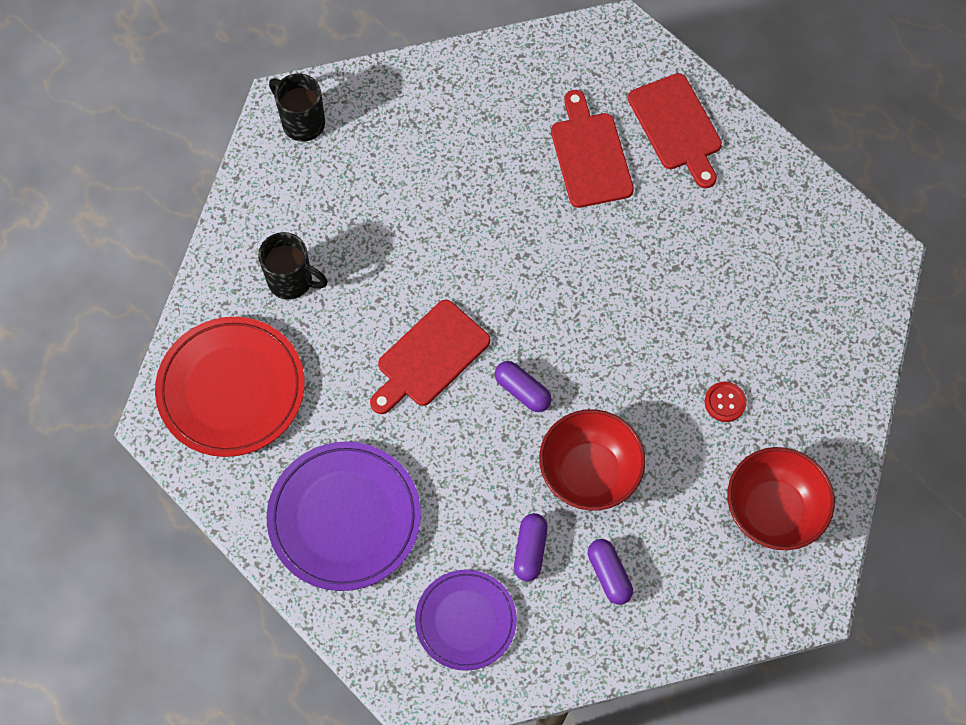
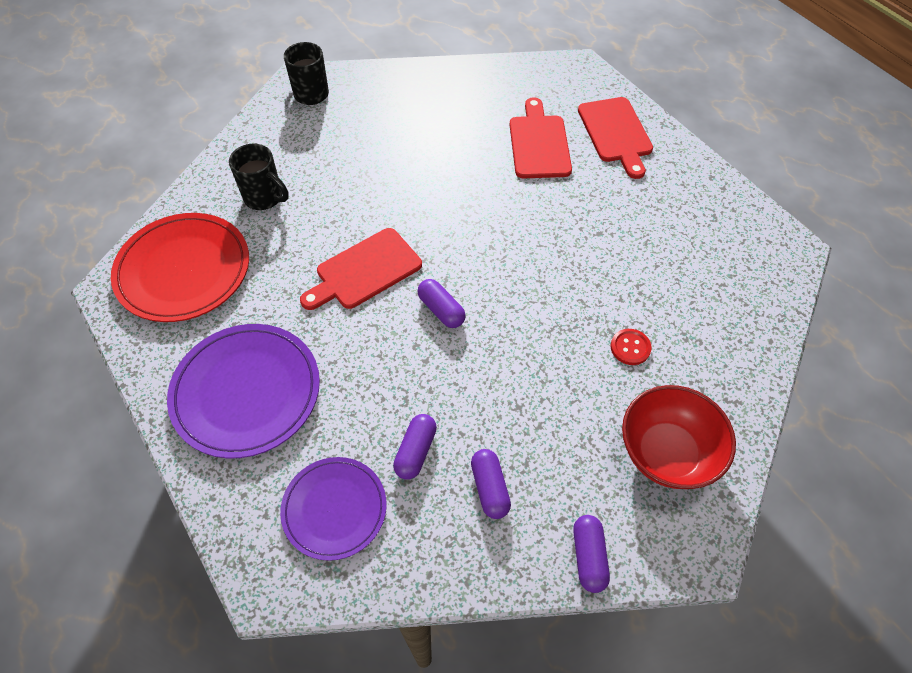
camera: 10 degrees right, 10 degrees down
(589, 472) = (489, 389): red bowl -> none
(711, 624) = (588, 557): none -> purple capsule

